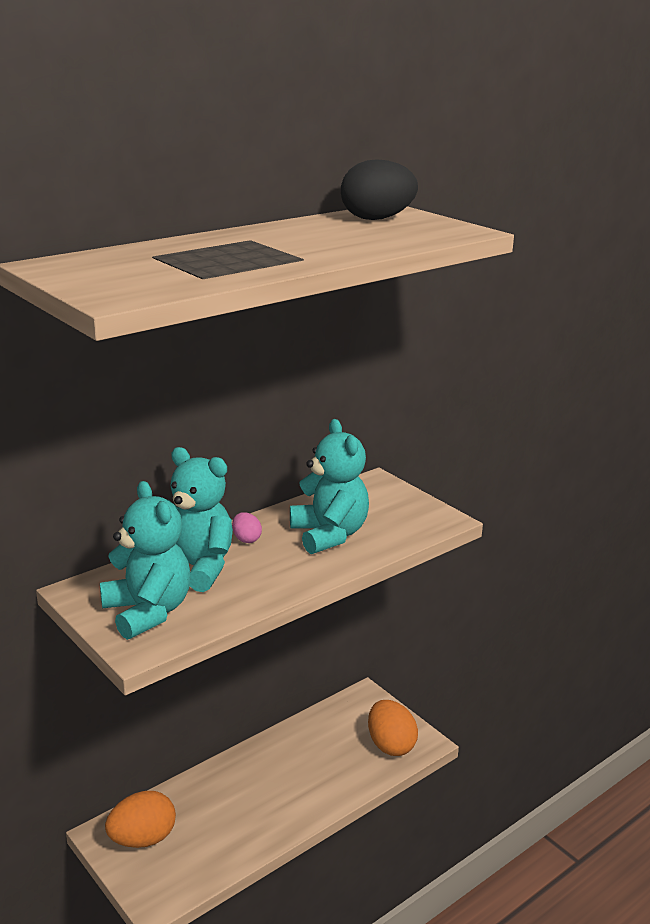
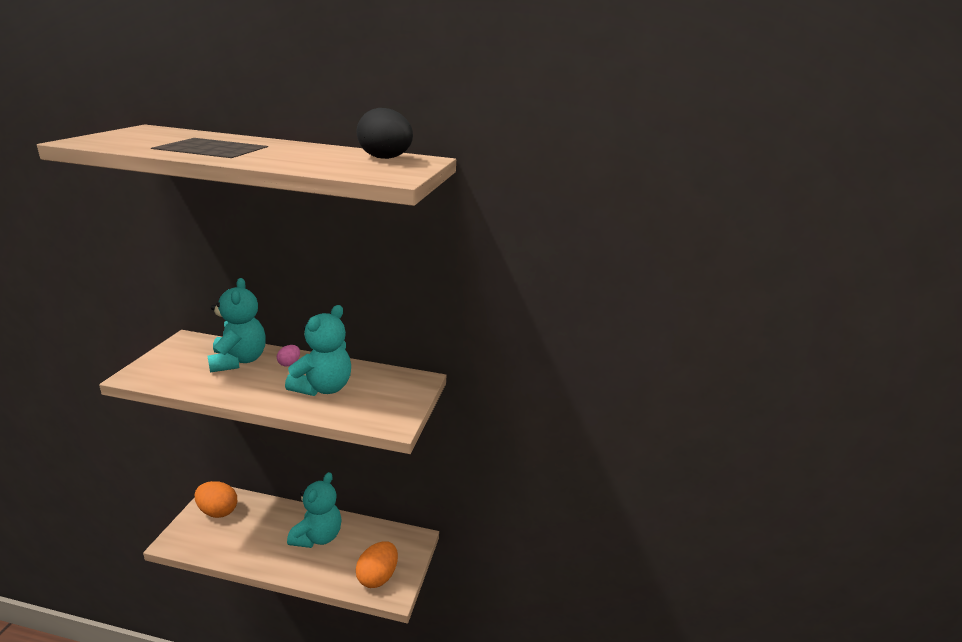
camera: 50 degrees right, 0 degrees up
(148, 612) = (176, 365): turquoise teddy bear -> turquoise teddy bear (317, 537)

